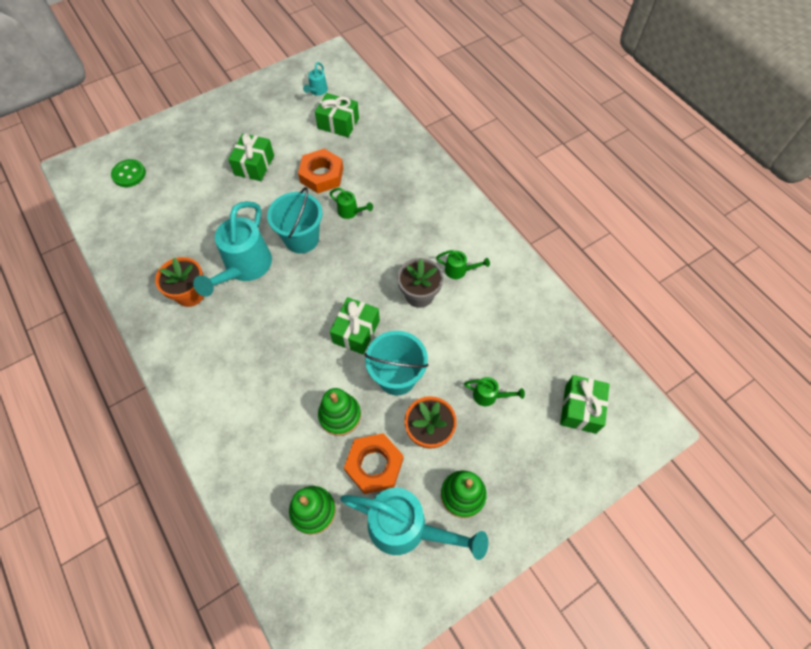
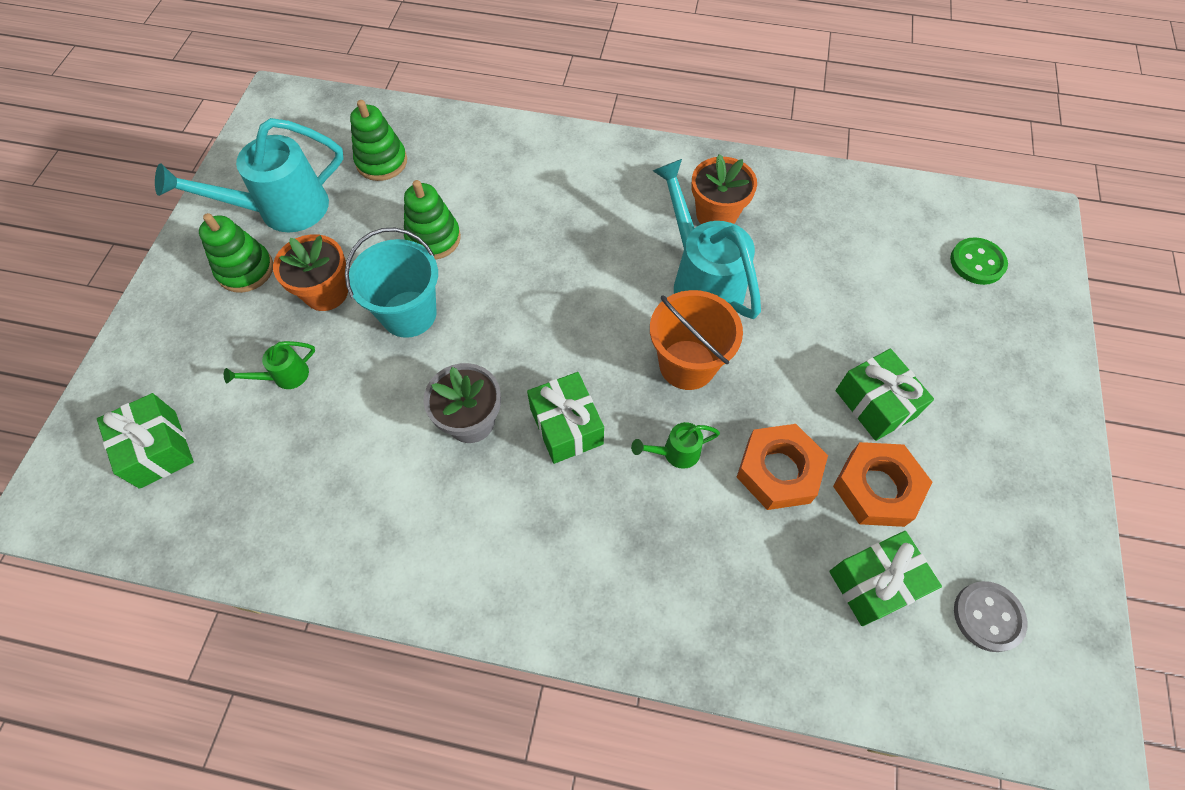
camera: 135 degrees right, 0 degrees up
(301, 239) = (687, 364): turquoise bucket -> orange bucket
(317, 91) = (988, 616): turquoise watering can -> grey button
(356, 331) = (501, 320): green gift -> green gift (566, 426)
(374, 465) = (357, 228): orange nut -> orange nut (877, 488)
(459, 270) = (449, 498): green watering can -> none

